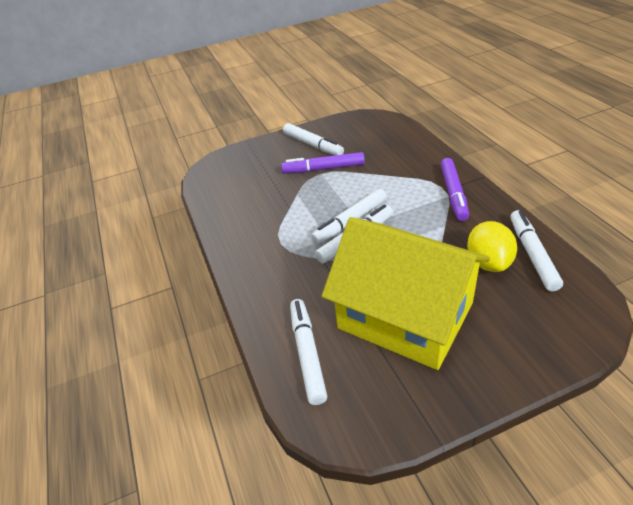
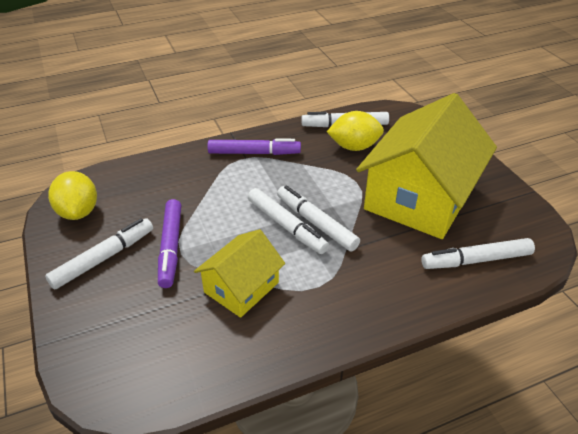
camera: 95 degrees left, 0 degrees up
(282, 205) = (241, 287): none -> yellow house
(358, 126) = (78, 212): none -> yellow lemon

